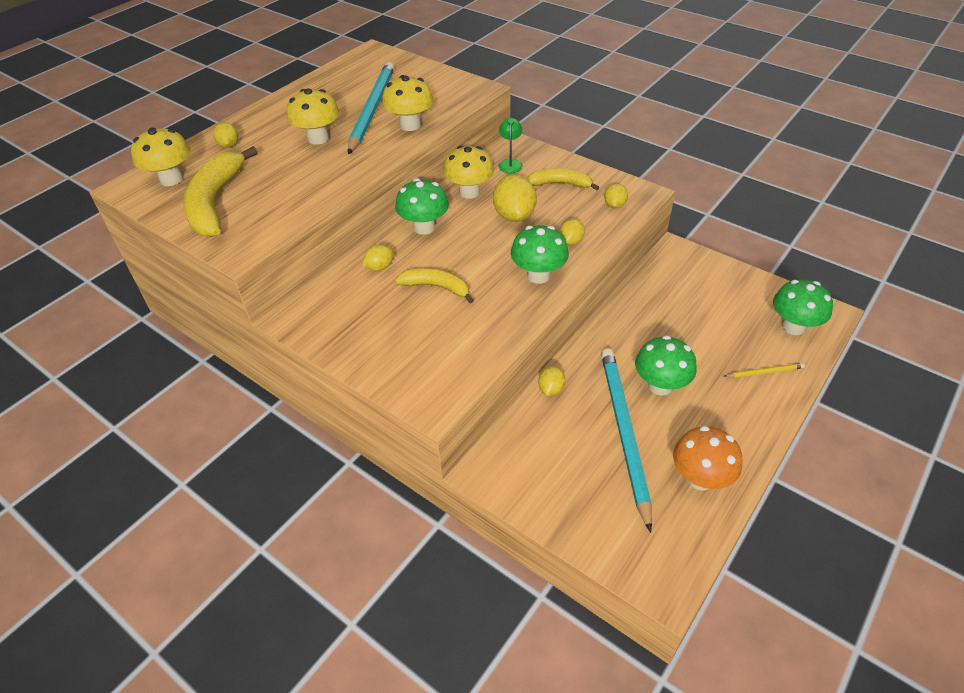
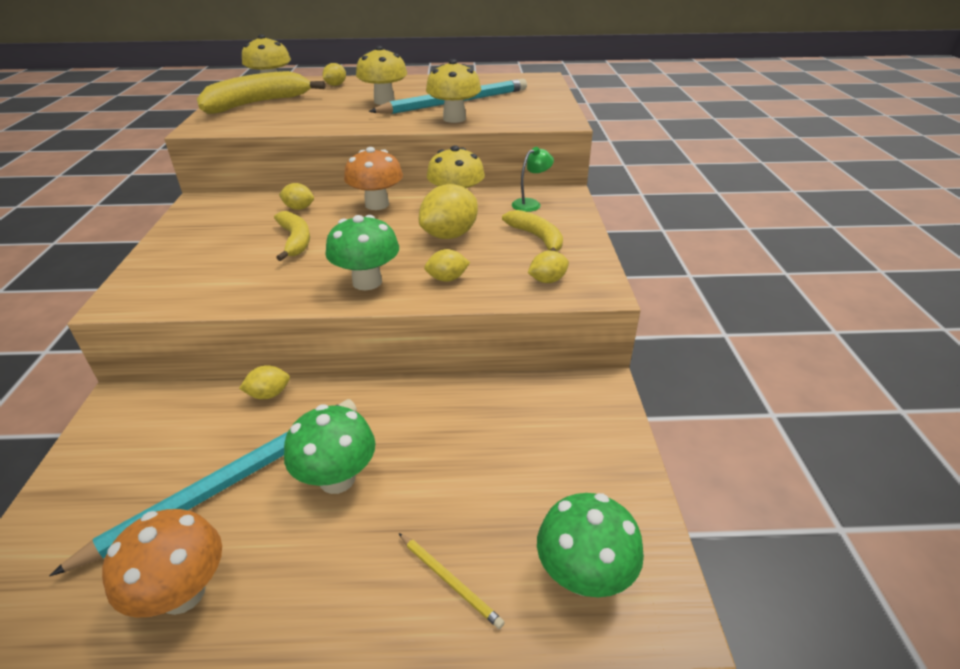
camera: 50 degrees right, 10 degrees down
(424, 227) = (377, 204): green mushroom -> orange mushroom

